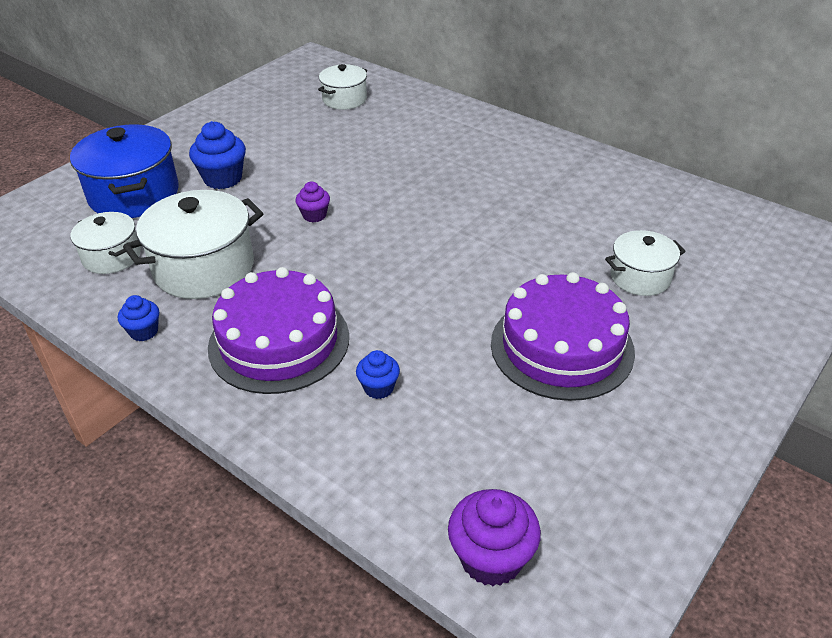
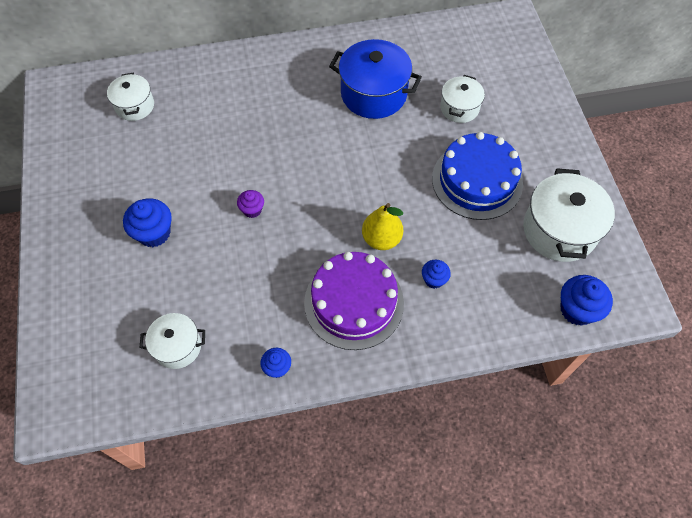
camera: 50 degrees left, 20 degrees up
(134, 194) = (114, 295): blue pot -> blue pot (373, 94)
(204, 268) = (245, 301): white pot -> white pot (559, 230)
(384, 316) = (381, 239): none -> yellow pear
(491, 558) = (577, 310): purple cupcake -> blue cupcake
(562, 347) = (477, 181): purple cake -> blue cake

